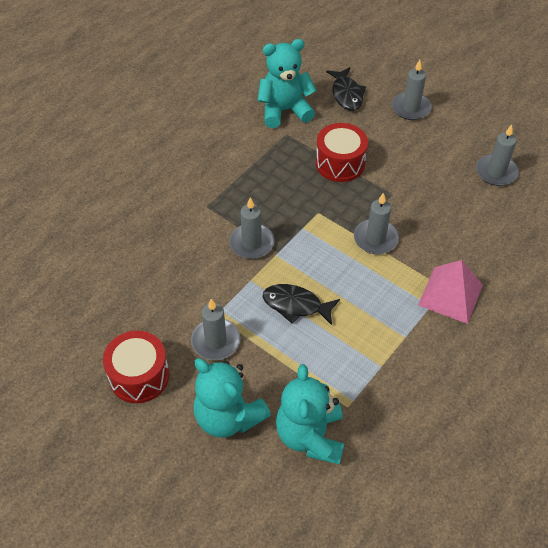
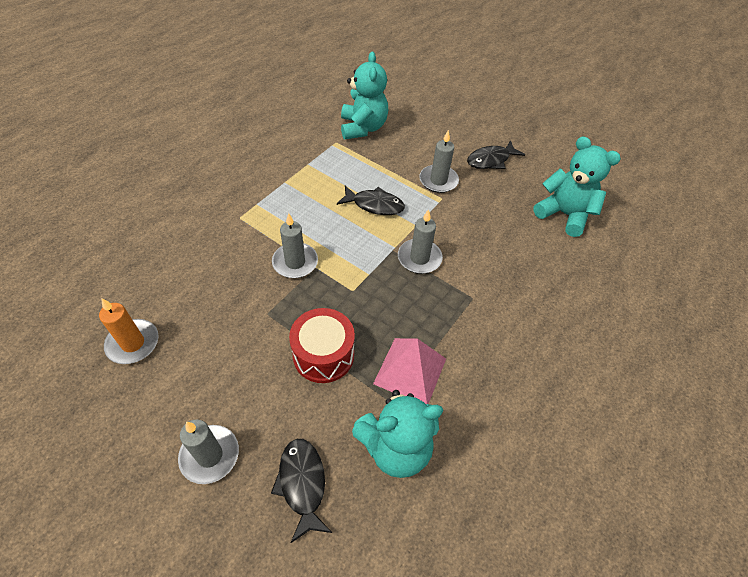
camera: 175 degrees right, 0 degrees up
(139, 376) = (491, 160): red drum -> black fish
(228, 417) = (420, 138): turquoise teddy bear -> turquoise teddy bear (564, 214)
(450, 294) = (236, 212): pink pyramid -> pink pyramid (410, 371)
(496, 172) = (133, 343): grey candle -> orange candle

